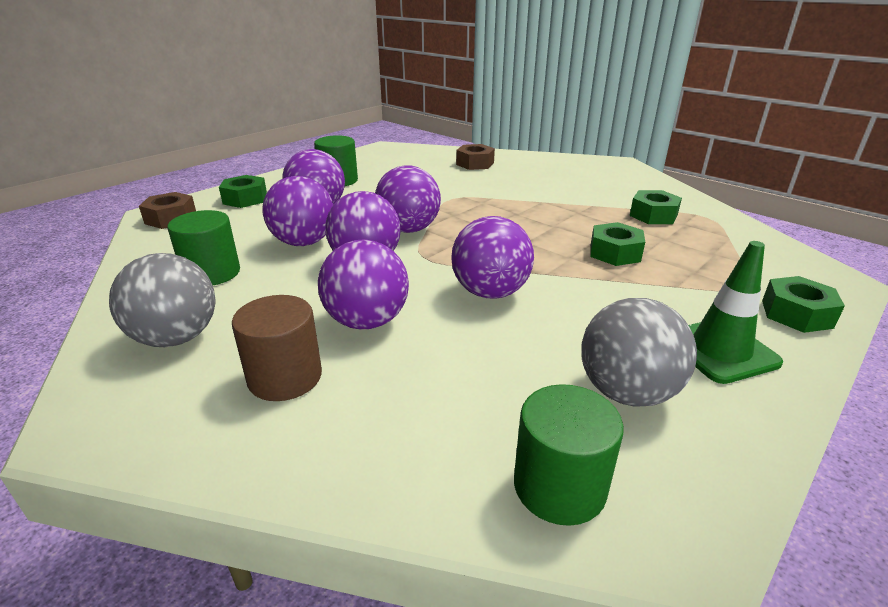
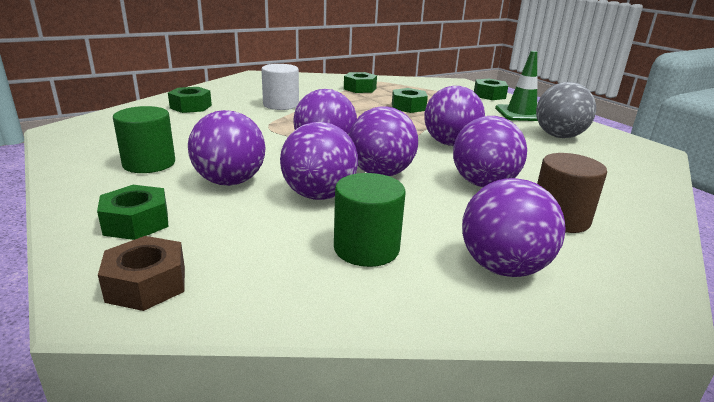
camera: 75 degrees left, 5 degrees down
(176, 338) = (503, 267): grey ball -> purple ball
(475, 164) = (191, 107): brown nut -> green nut
(525, 191) = (281, 105): none -> white cylinder
(559, 486) = (633, 162): green cylinder -> none

